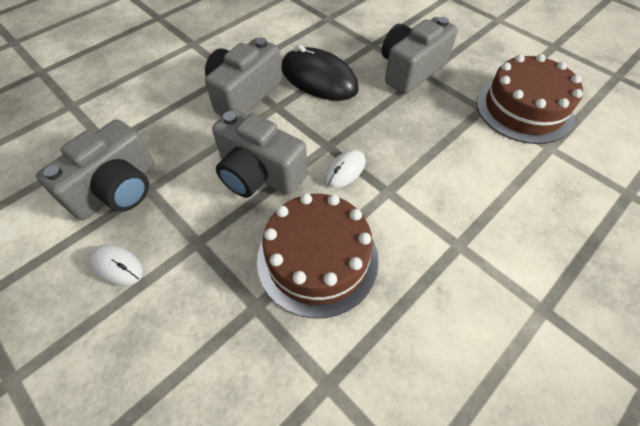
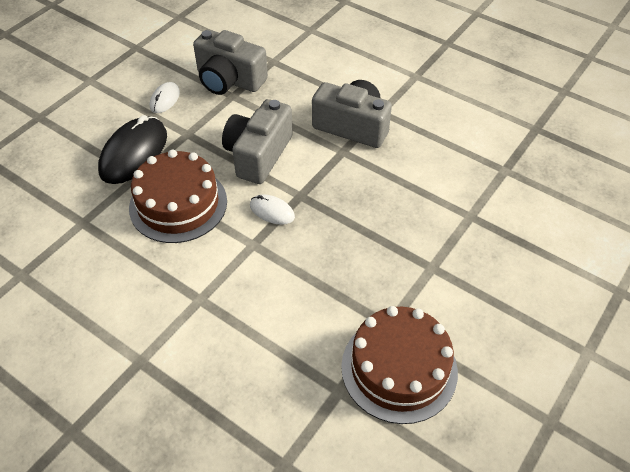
camera: 80 degrees right, 5 degrees down
(319, 79) = (392, 176): black mouse -> black mouse (134, 153)
(411, 70) = (435, 254): grey camera -> none

